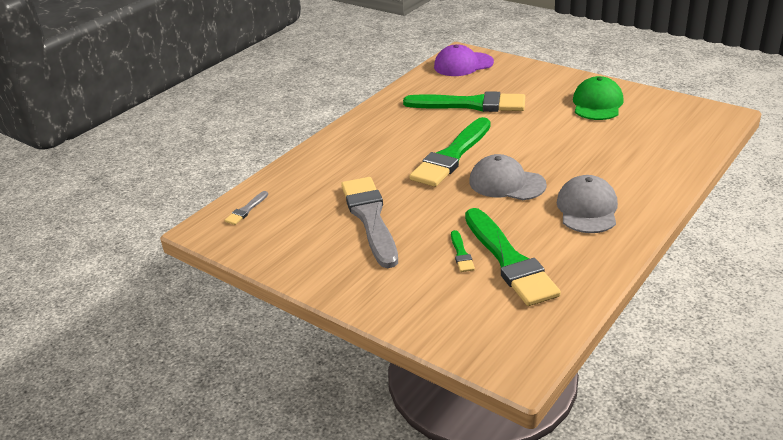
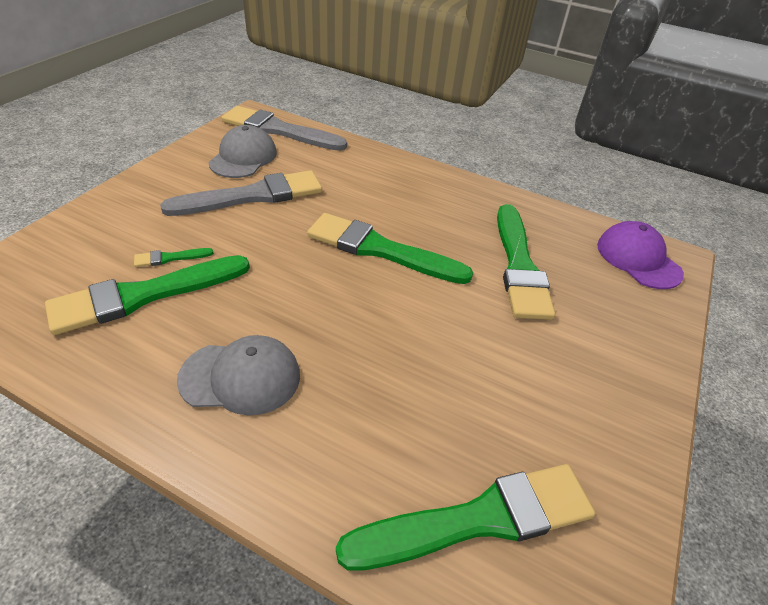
camera: 75 degrees right, 10 degrees up
(246, 210) = (279, 130): grey brush -> grey brush, size x2.39
(506, 183) = (315, 297): grey cap -> grey cap (243, 157)
(597, 104) = (568, 415): green cap -> none
(667, 134) = (479, 519): none -> green brush

